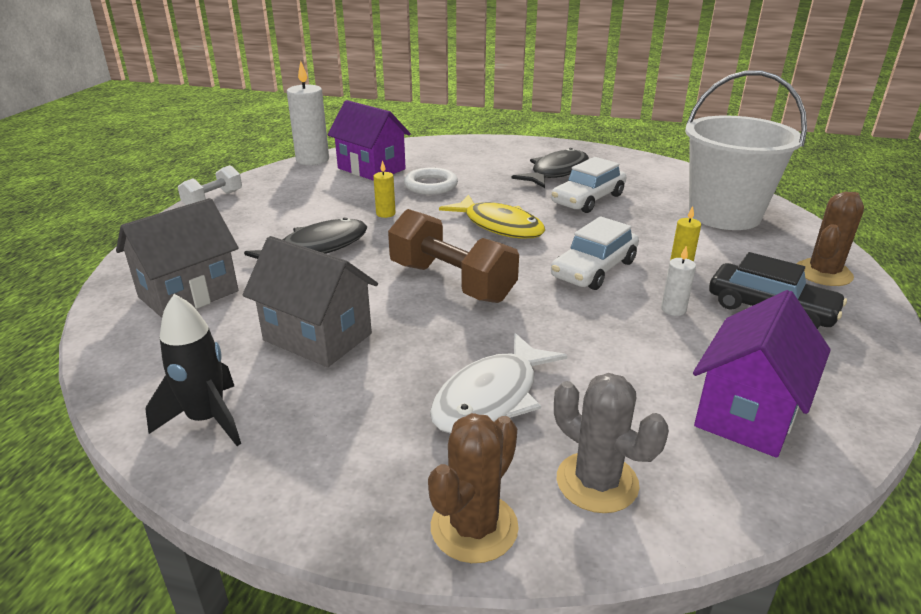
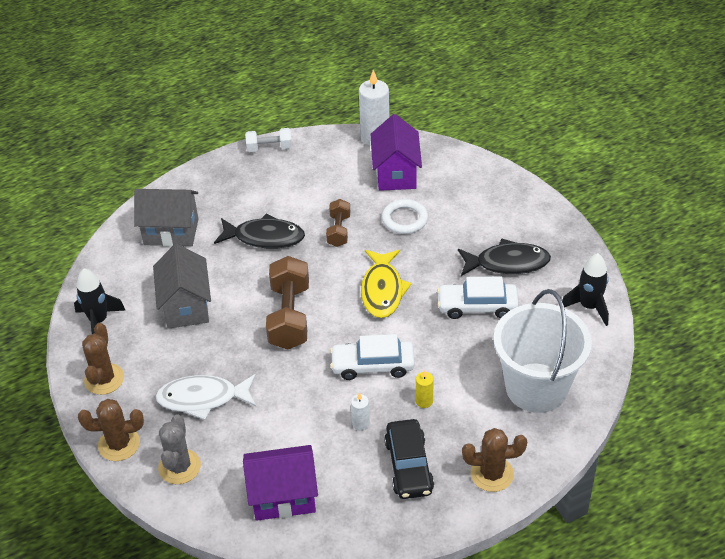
camera: 50 degrees right, 15 degrees up
(320, 472) = (104, 379): none -> brown cactus
(385, 214) = (338, 231): yellow candle -> brown dumbbell
(653, 167) = (588, 307): none -> black rocket

